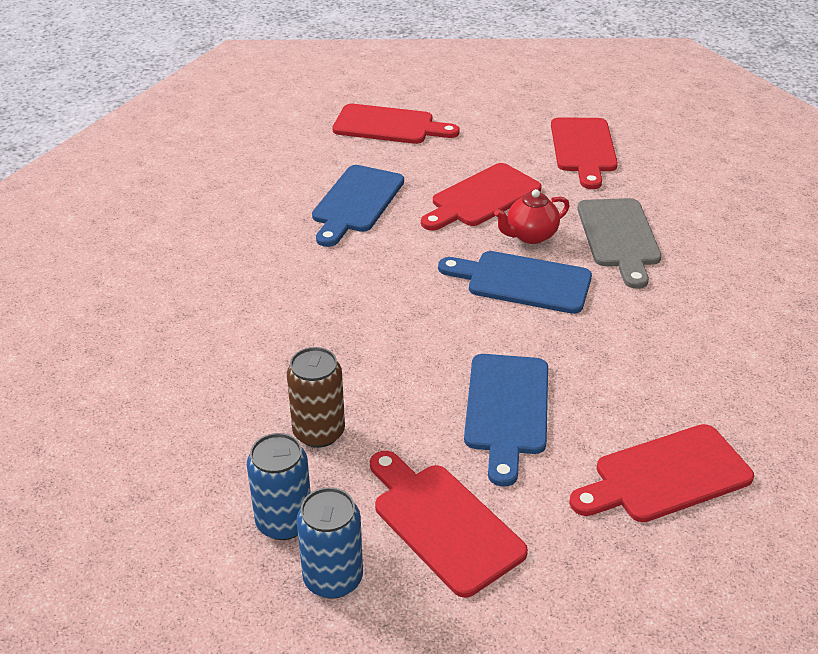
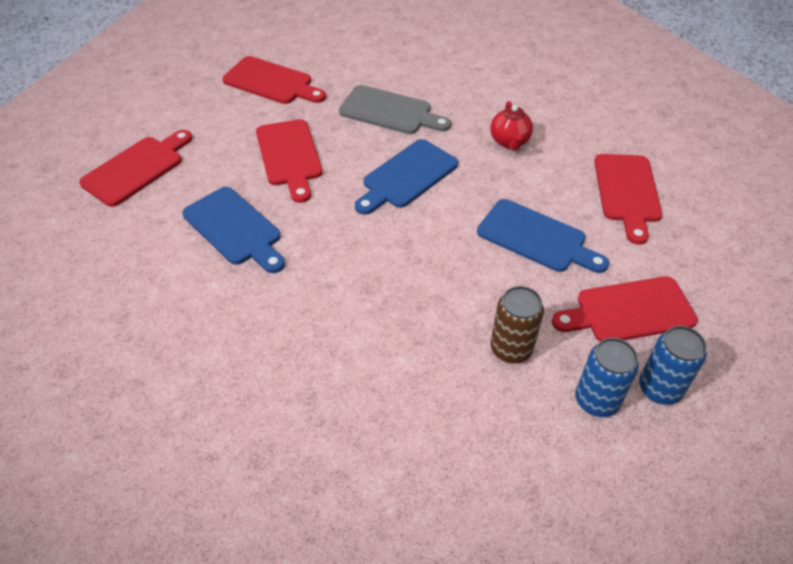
camera: 65 degrees left, 10 degrees up
(530, 236) = (356, 151): red teapot -> red teapot (509, 142)

